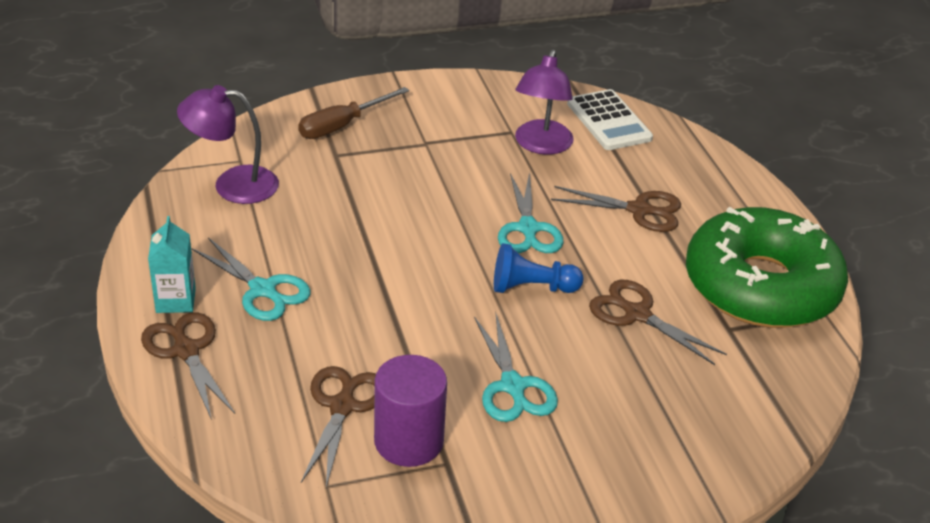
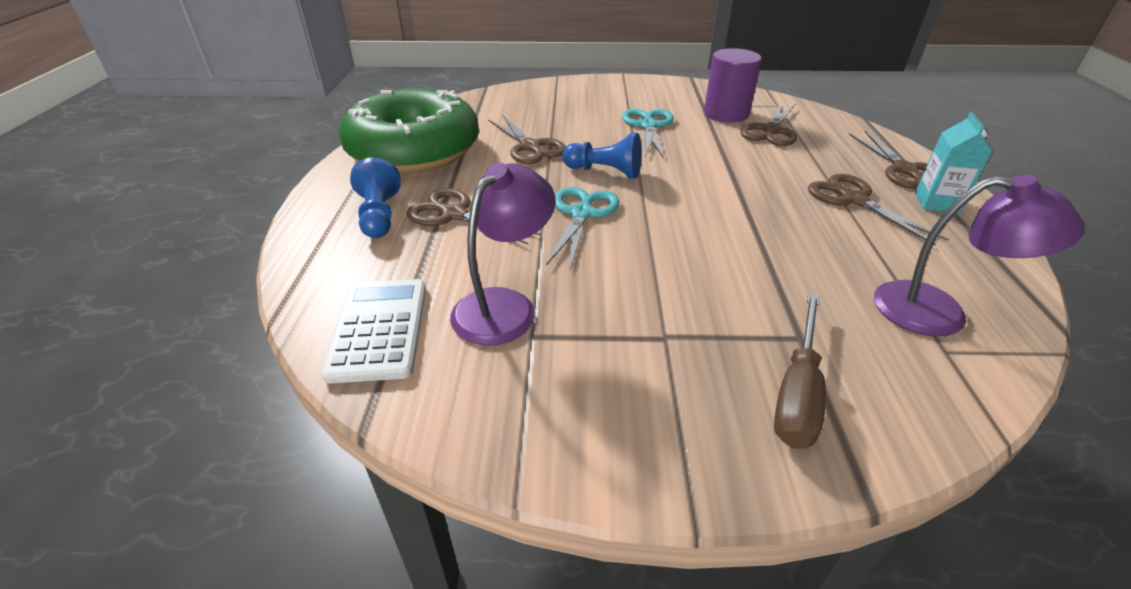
camera: 160 degrees left, 0 degrees up
(262, 290) = (854, 200): turquoise scissors -> brown scissors
(342, 125) = (797, 392): brown screwdriver -> brown screwdriver turned 135 degrees clockwise
(701, 199) = (379, 216): none -> blue pawn

